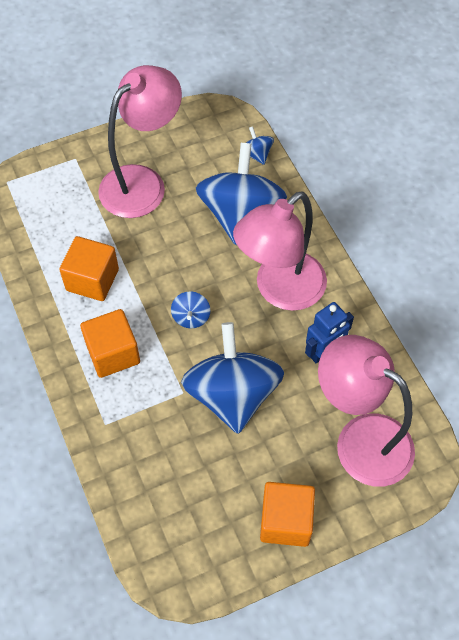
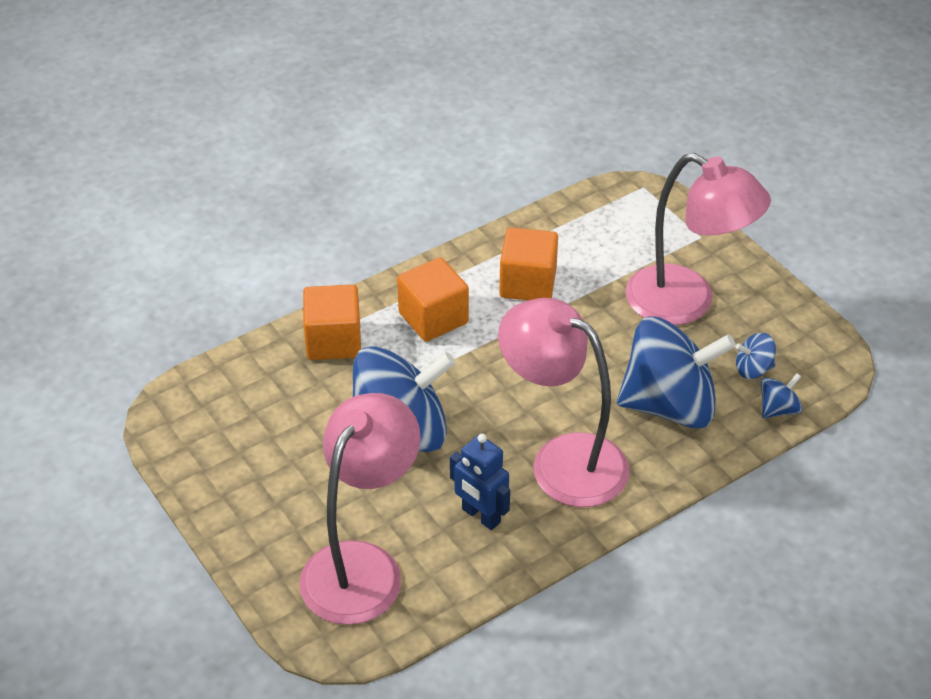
camera: 80 degrees right, 15 degrees down
(191, 317) = (499, 379): blue spinning top -> blue spinning top (753, 369)
(285, 521) = (245, 502): orange cube -> orange cube (333, 341)

